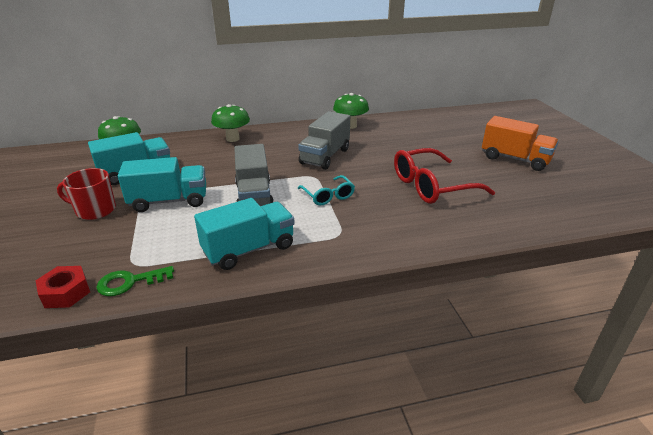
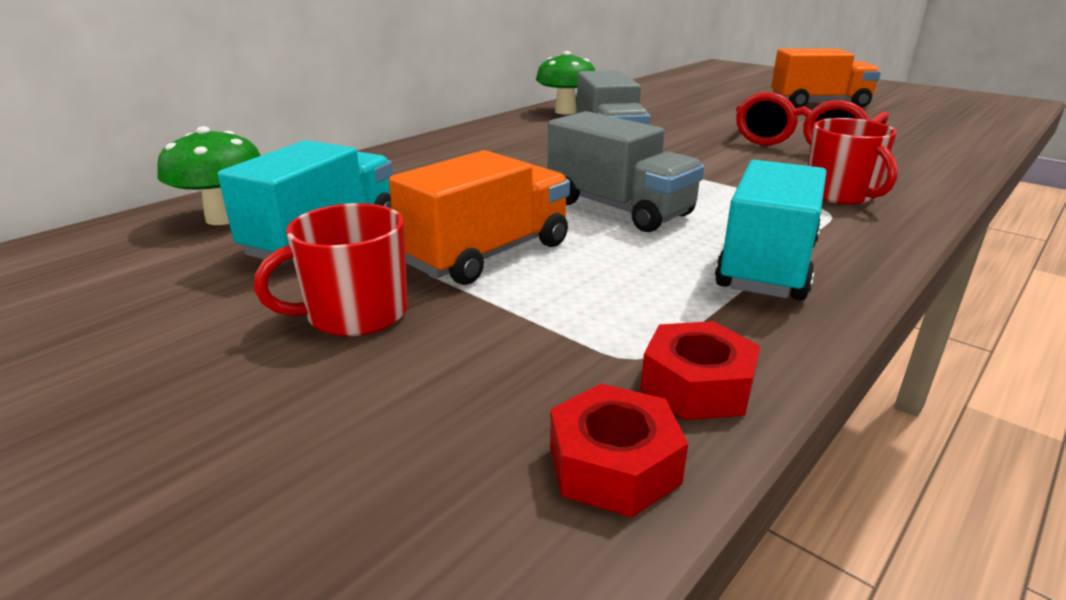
camera: 35 degrees left, 5 degrees down
(130, 282) = (697, 385): green key -> red nut
(169, 201) = (487, 254): turquoise truck -> orange truck
(232, 139) = (415, 157): green mushroom -> none
(328, 196) = (715, 180): turquoise glasses -> none
(369, 227) = (840, 194): none -> red mug

